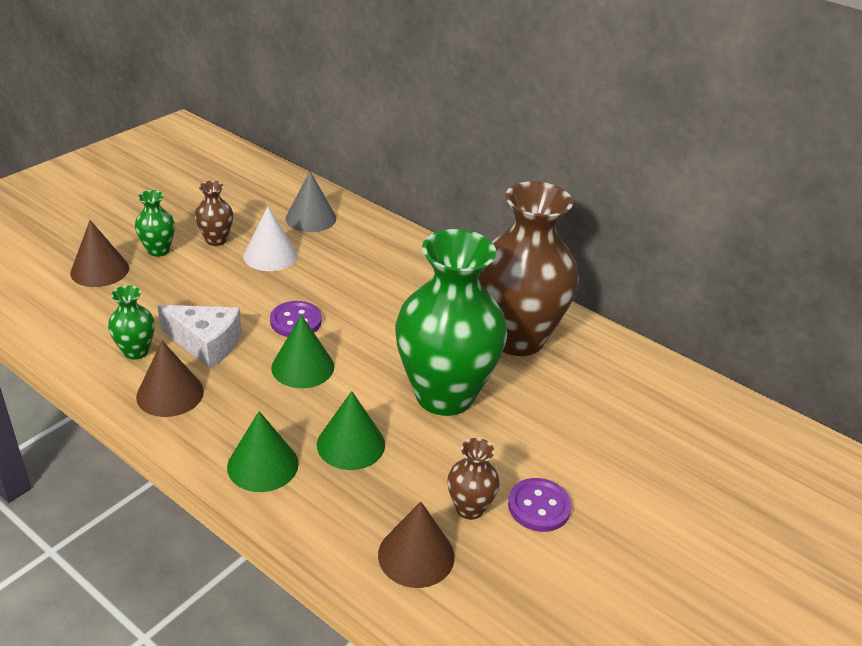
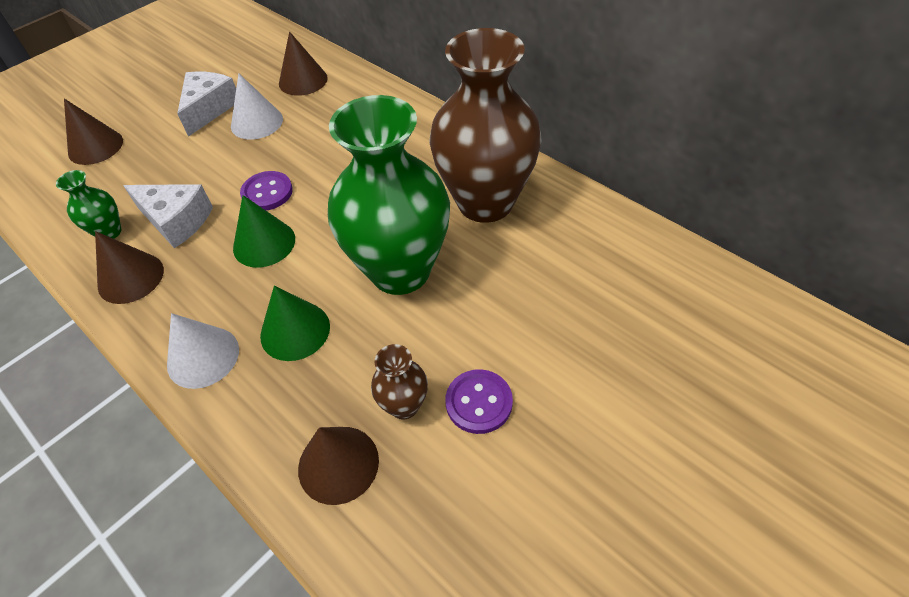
camera: 10 degrees right, 15 degrees up
(158, 250) = (153, 123): green vase -> none
(216, 240) = (209, 109): brown vase -> white cheese
(263, 465) = (203, 357): green cone -> white cone
(311, 218) = (303, 80): grey cone -> brown cone

